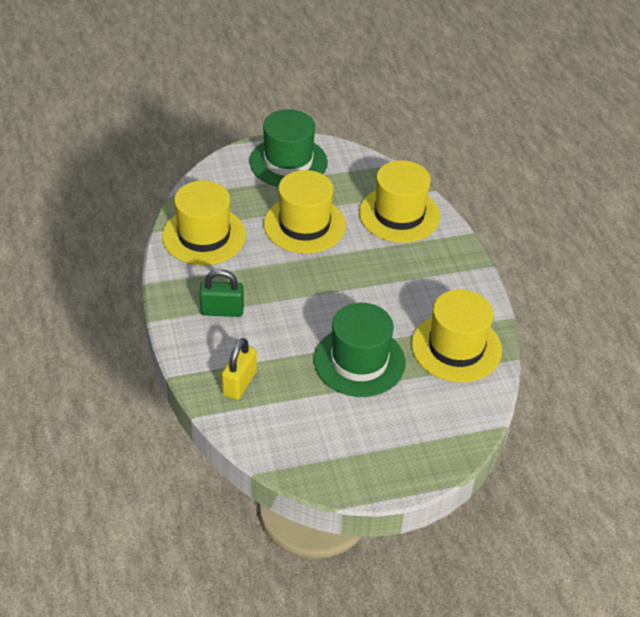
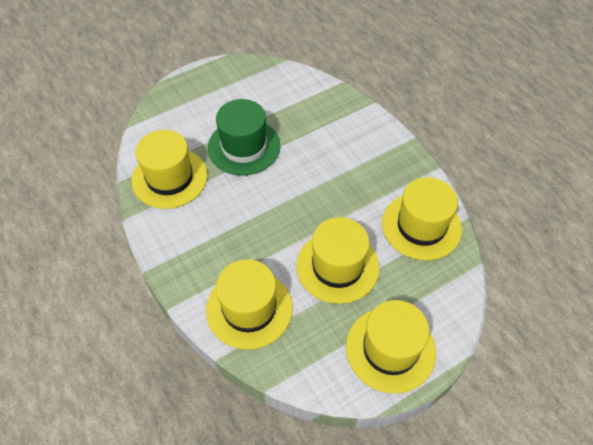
camera: 165 degrees right, 10 degrees up
(222, 310) = (366, 159): green padlock -> none
(239, 383) = (324, 109): yellow padlock -> none
(288, 162) = (390, 349): green hat -> yellow hat

